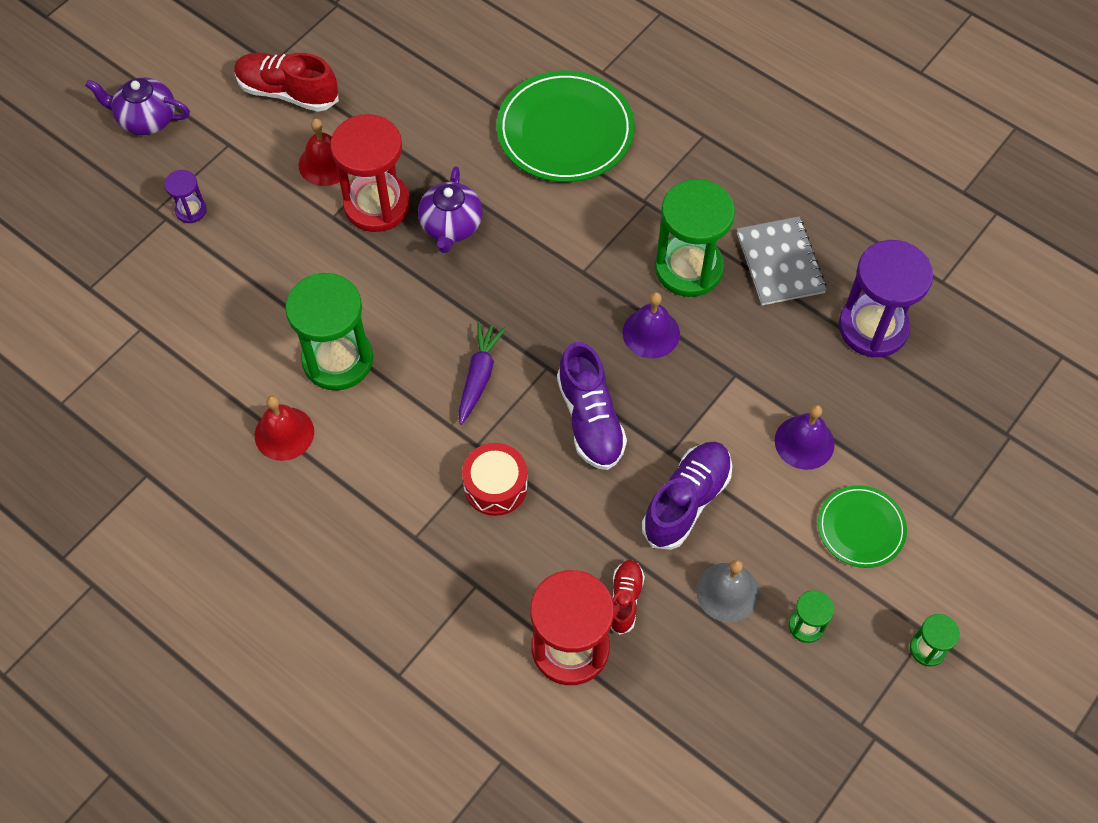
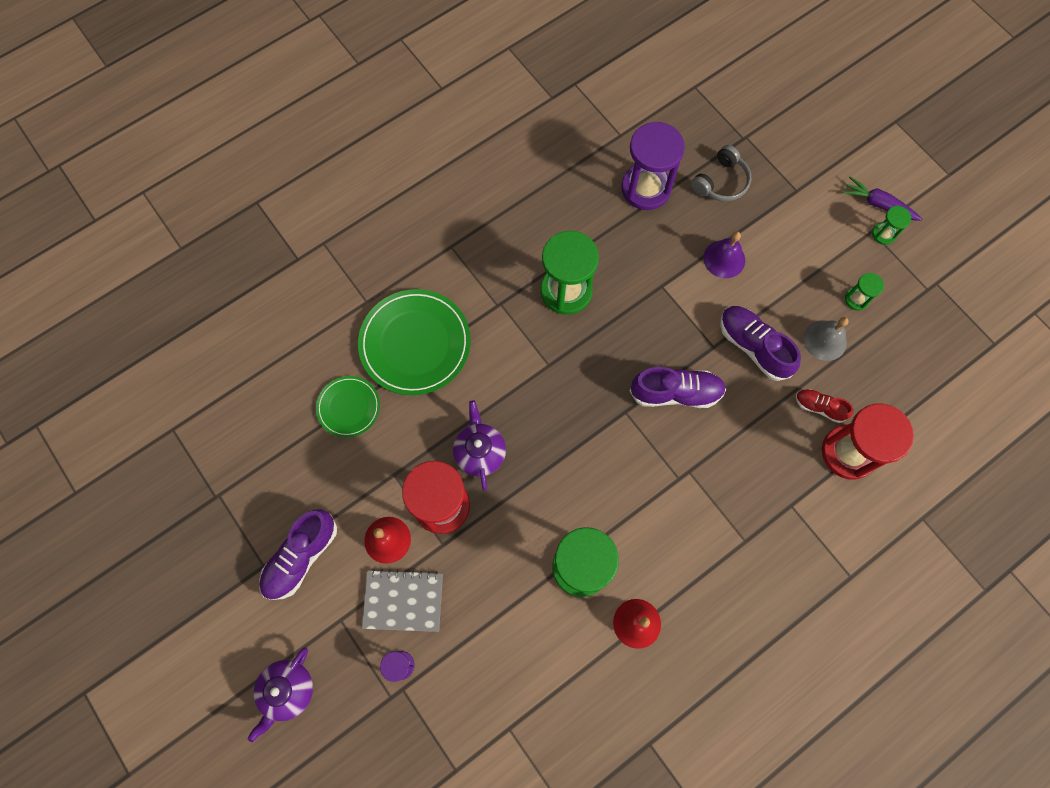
camera: 75 degrees left, 10 degrees up
(288, 92) = (301, 557): red shoe -> purple shoe
(451, 226) = (480, 452): purple teapot -> purple teapot turned 120 degrees counterclockwise
(479, 377) = (621, 463): purple carrot -> purple carrot (878, 204)
(495, 486) = (715, 473): red drum -> none
(651, 333) = (614, 332): purple bell -> none
(780, 263) = (578, 230): grey notebook -> grey notebook (403, 601)
(861, 528) = (794, 245): green plate -> green plate (348, 407)
(922, 417) = (721, 182): none -> grey headphones

